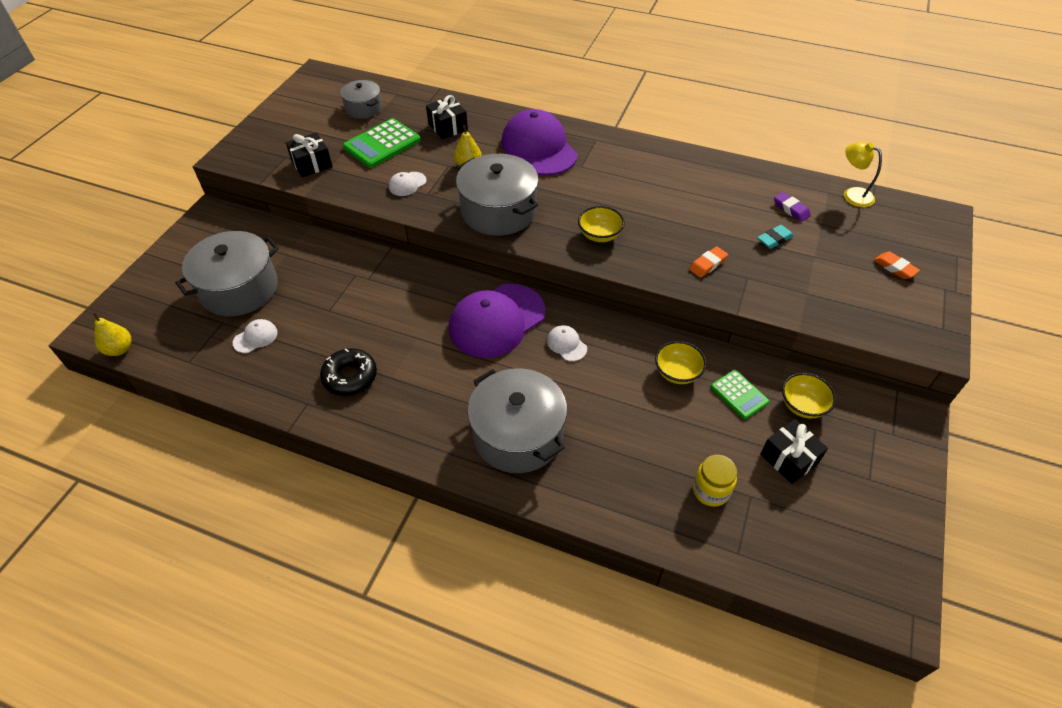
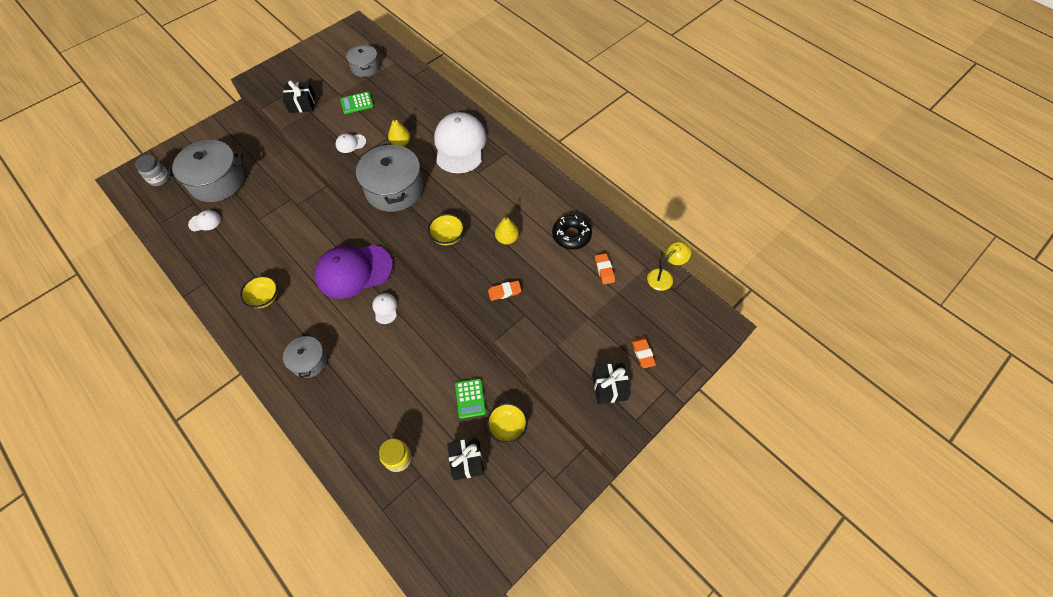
camera: 25 degrees right, 10 degrees up
(119, 349) = (128, 198): yellow pear -> yellow pear (507, 239)
(151, 312) = (159, 179): none -> grey jar
(350, 377) = (240, 274): black donut -> black donut (571, 235)
(382, 144) = (357, 103): green calculator -> green calculator, size x0.60
(448, 127) = (410, 104): black gift -> black gift (609, 387)
(518, 435) = (309, 361): grey pot -> grey pot, size x0.56
(539, 148) = (460, 145): purple cap -> white cap
(677, 373) = (441, 363): yellow bowl -> yellow bowl (264, 298)
(774, 239) = (570, 291): turquoise eraser -> none
(791, 209) = (604, 270): purple eraser -> orange eraser
(852, 194) = (664, 276): yellow lamp -> yellow lamp turned 75 degrees clockwise

